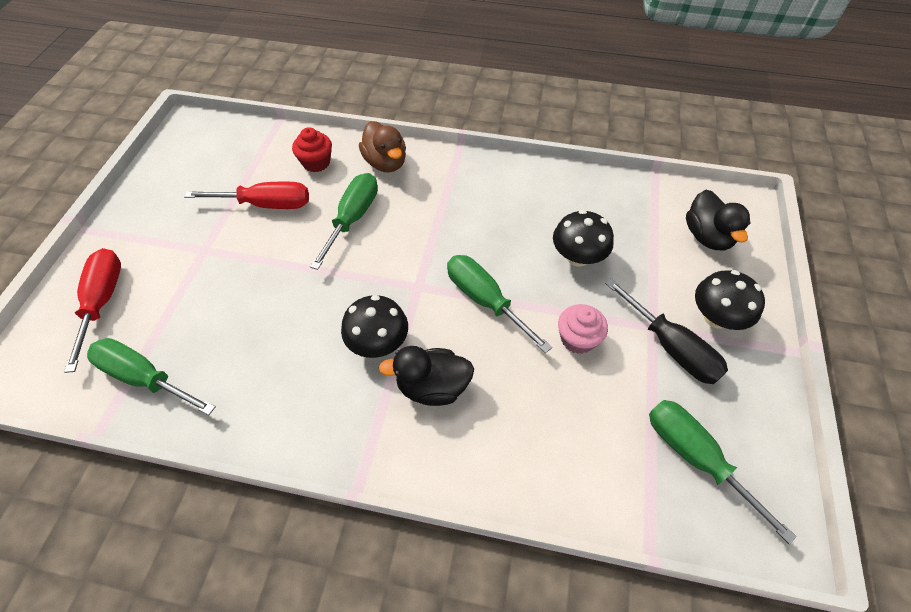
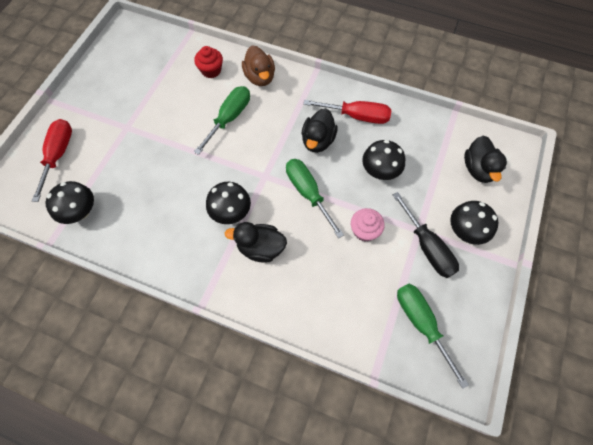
camera: 10 degrees right, 10 degrees up
(144, 377) = (80, 211): green screwdriver -> black mushroom
(266, 204) = (172, 99): red screwdriver -> red screwdriver (357, 116)
(483, 230) = (318, 141): none -> black duck

